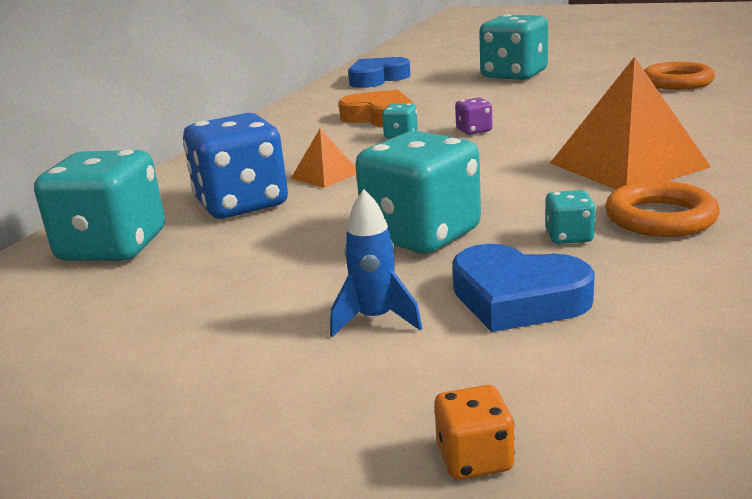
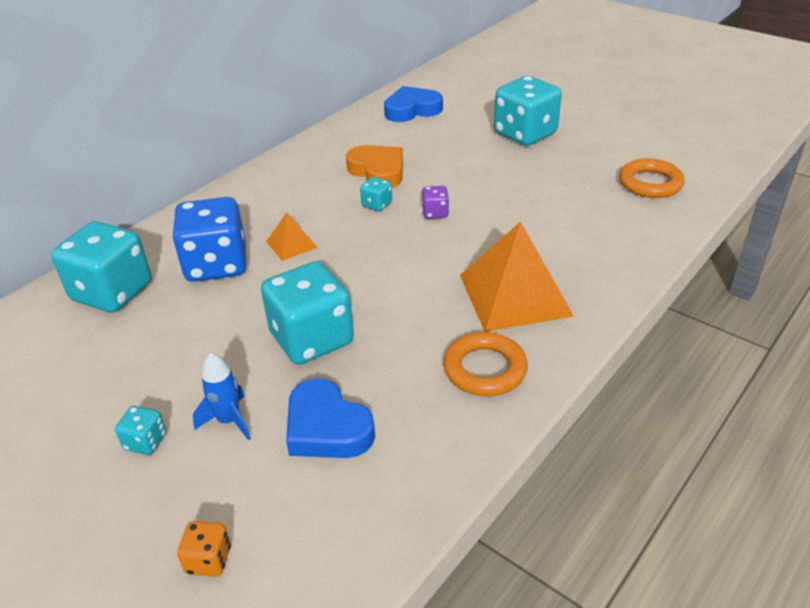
camera: 15 degrees right, 15 degrees up
(569, 237) = (406, 372): turquoise dice -> turquoise dice (145, 441)

